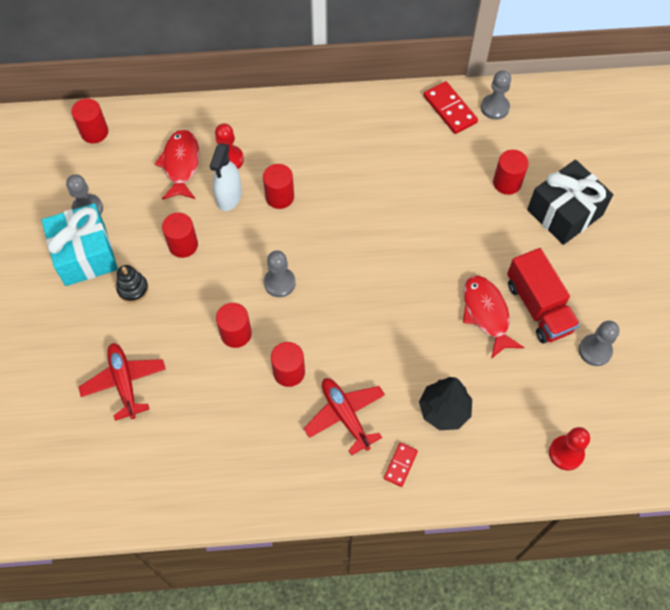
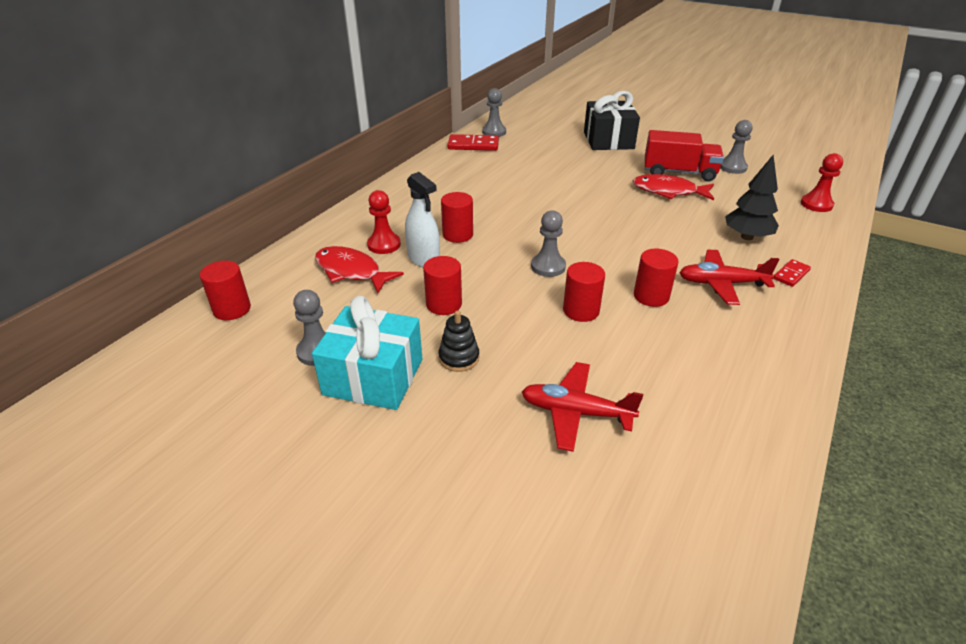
camera: 55 degrees left, 25 degrees down
(400, 465) = (791, 274): red domino -> red domino turned 75 degrees clockwise
(507, 183) = (561, 148): red cylinder -> none

